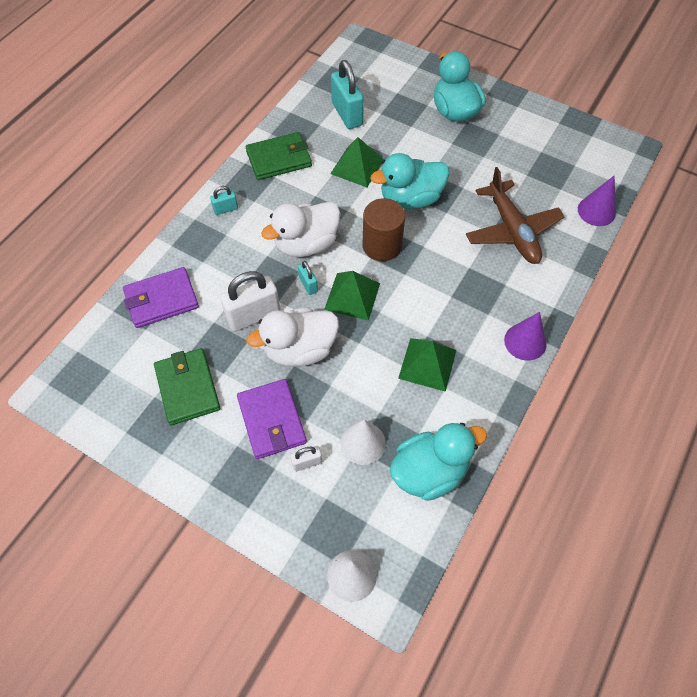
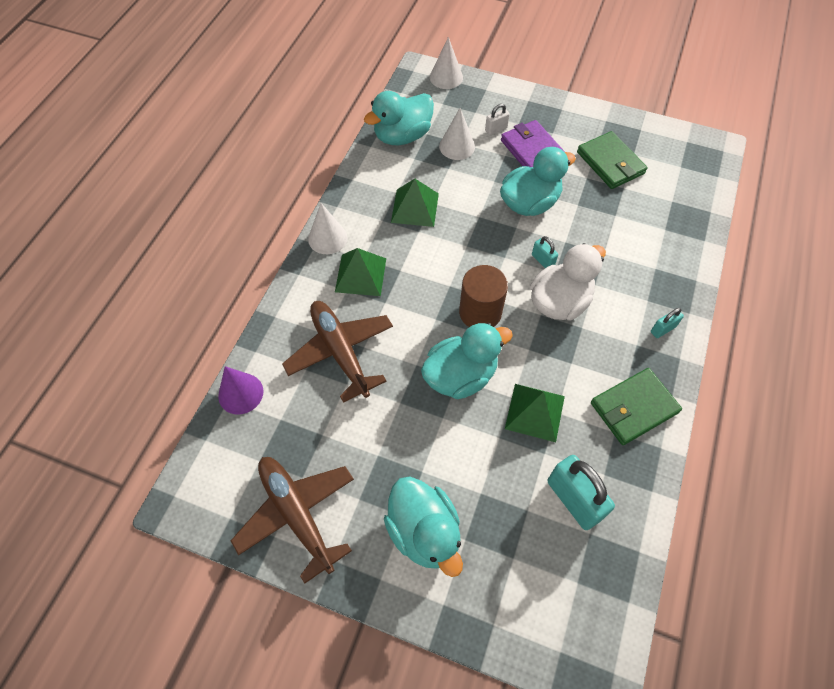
camera: 170 degrees right, 0 degrees up
(161, 300) = (673, 226): purple wallet -> none
(253, 316) = (582, 225): white padlock -> none
(300, 349) = (529, 203): white duck -> turquoise duck
(352, 296) = (496, 256): green pyramid -> green pyramid (360, 275)
(525, 341) = (327, 238): purple cone -> white cone
(544, 131) = (297, 514): none -> brown plane

